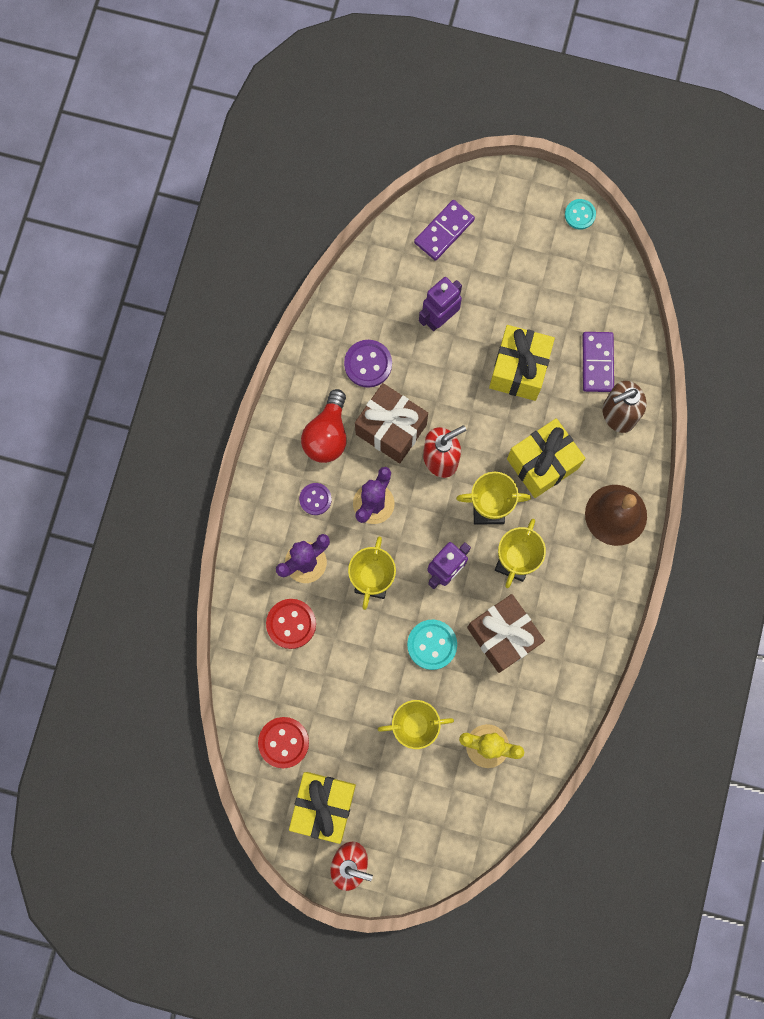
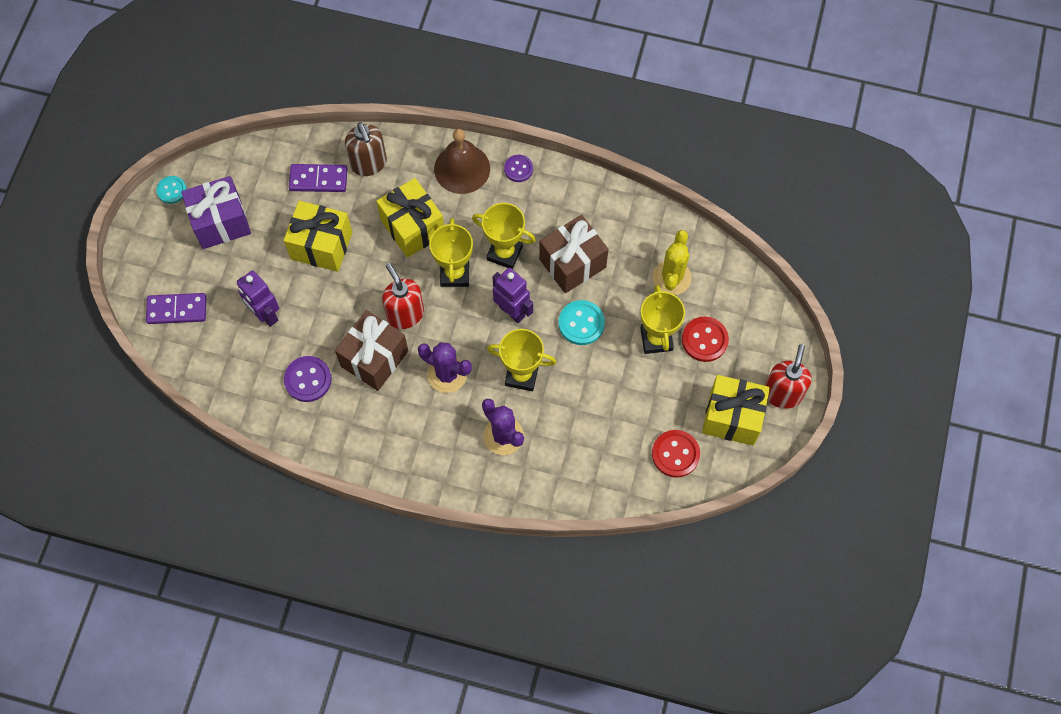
camera: 90 degrees left, 10 degrees down
(291, 624) = (563, 448): red button -> red button (704, 340)
(315, 499) = (441, 427): purple button -> purple button (518, 169)
(327, 435) = (377, 417): red light bulb -> none
(444, 231) = (177, 309): purple domino -> purple domino turned 45 degrees counterclockwise
(543, 266) = (221, 222): none -> purple gift

